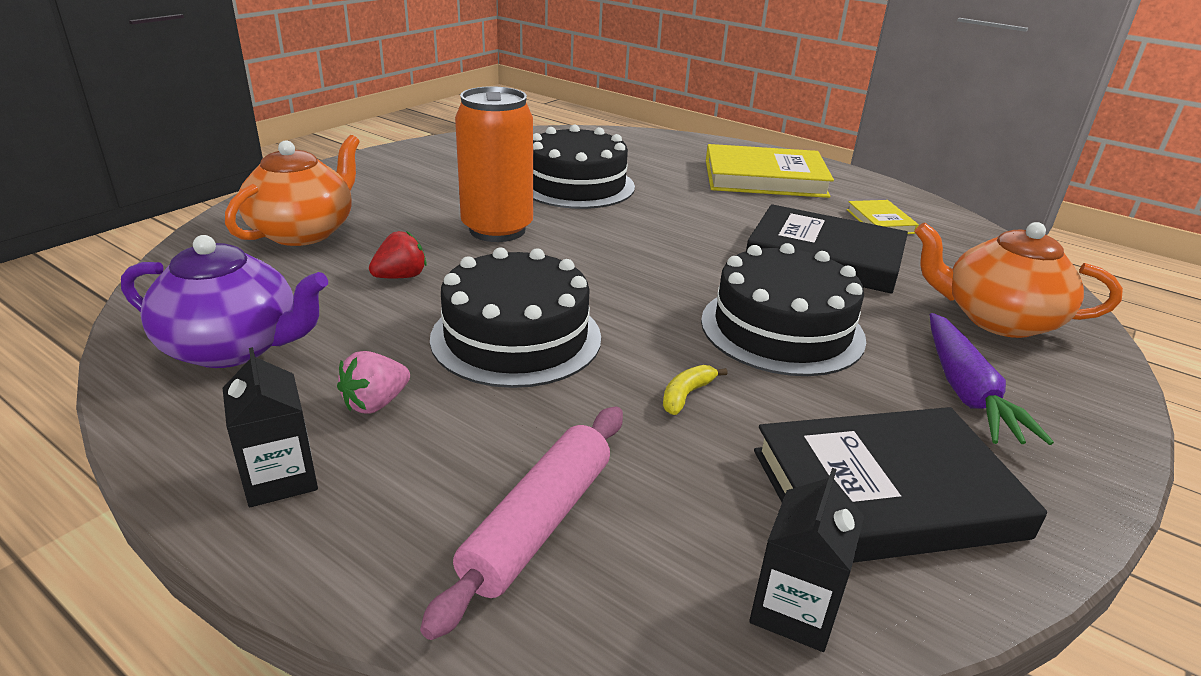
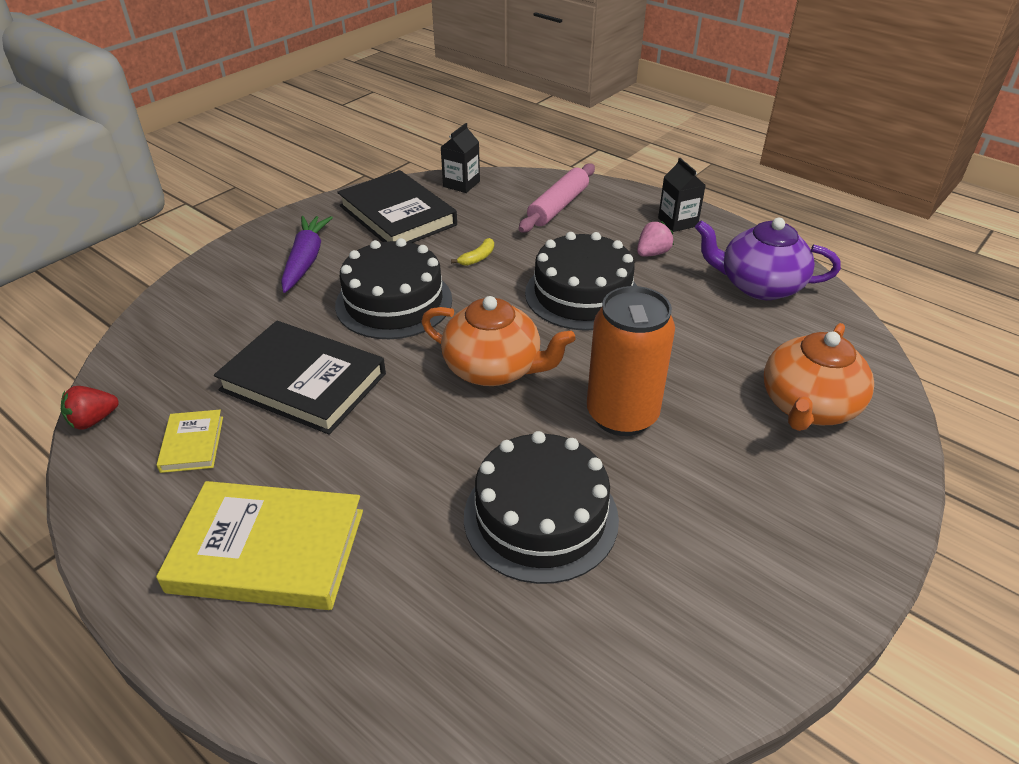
camera: 175 degrees left, 10 degrees up
(400, 277) = (686, 348): red strawberry -> red strawberry (93, 420)
(886, 493) = (397, 215): black book -> black book turned 60 degrees clockwise
(997, 319) = (220, 312): orange teapot -> orange teapot (494, 368)

